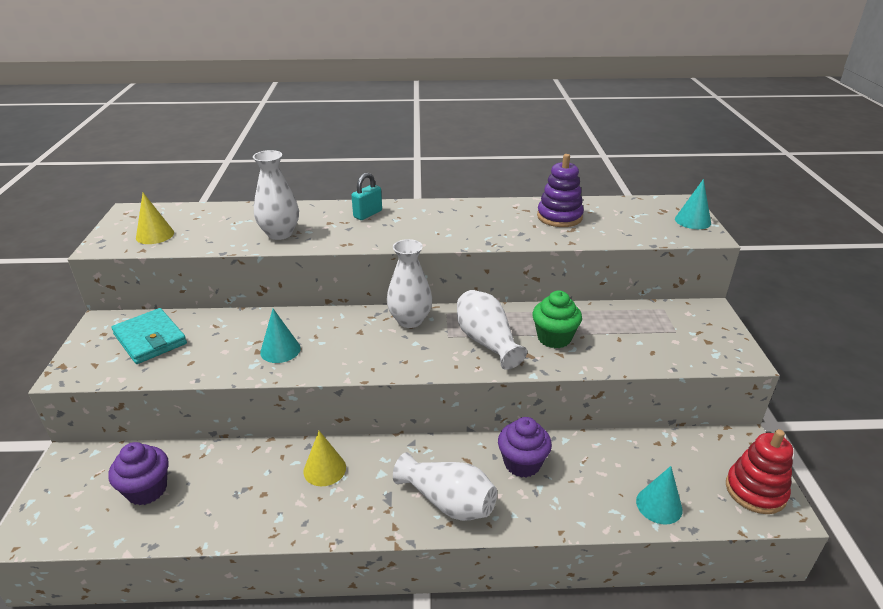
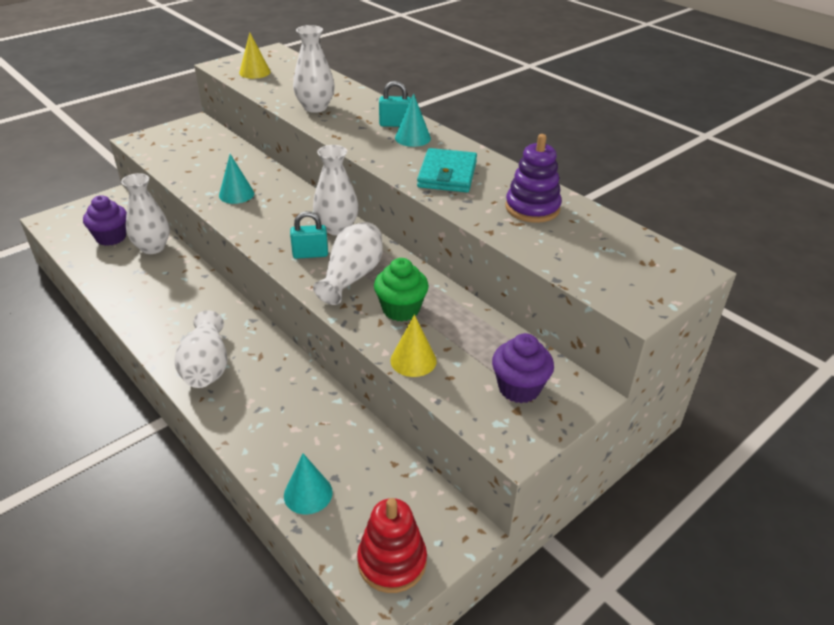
camera: 50 degrees right, 5 degrees up
(150, 339) = (196, 145): turquoise wallet -> turquoise wallet (447, 174)
(212, 464) = (153, 247): none -> white vase
(324, 469) = (188, 294): yellow cone -> yellow cone (413, 360)
(431, 349) = (310, 254): none -> turquoise padlock
(522, 463) = (284, 387): purple cupcake -> purple cupcake (519, 388)
(692, 221) = (656, 288): turquoise cone -> turquoise cone (412, 138)

